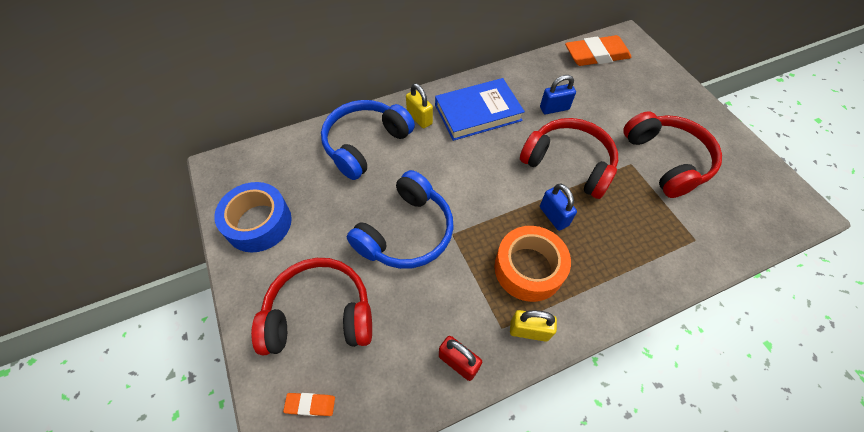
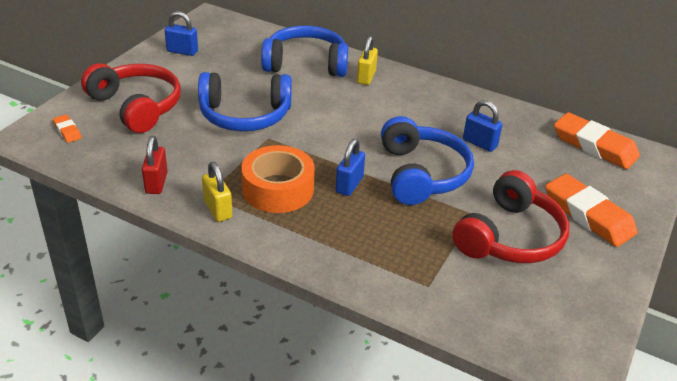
camera: 50 degrees right, 20 degrees down
(258, 223) = (182, 51): blue tape -> blue padlock
(478, 113) = (413, 103): blue book -> none
(568, 163) = (422, 174): red headphones -> blue headphones
(665, 107) = (588, 215): none -> orange eraser

